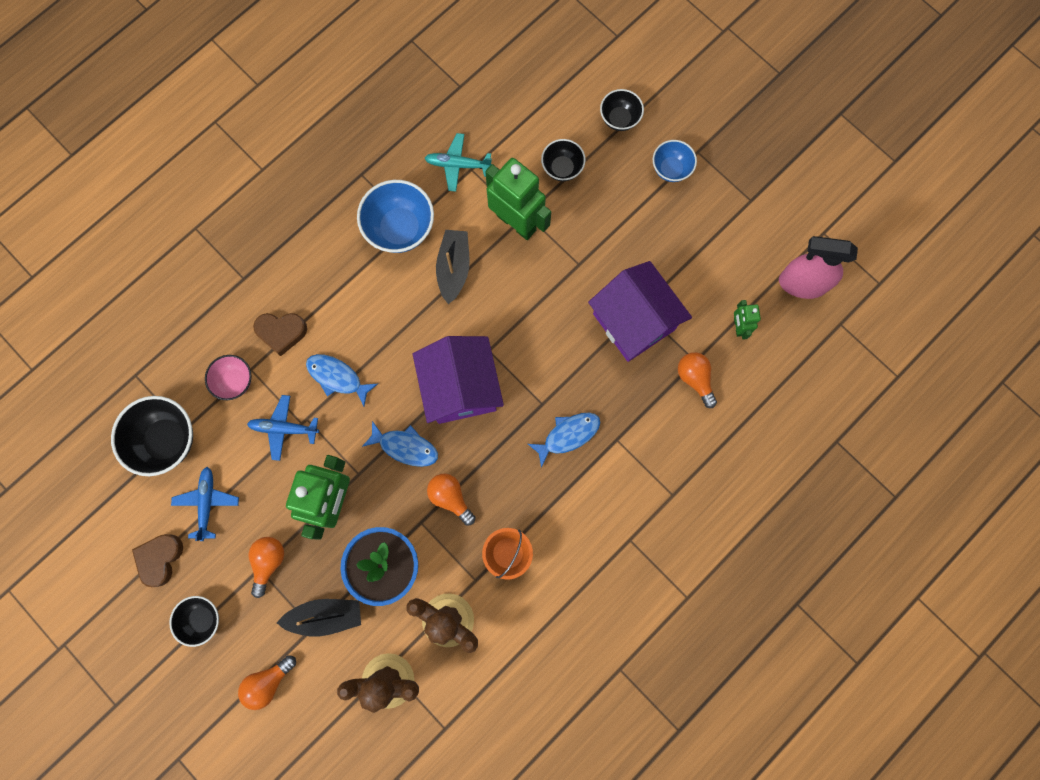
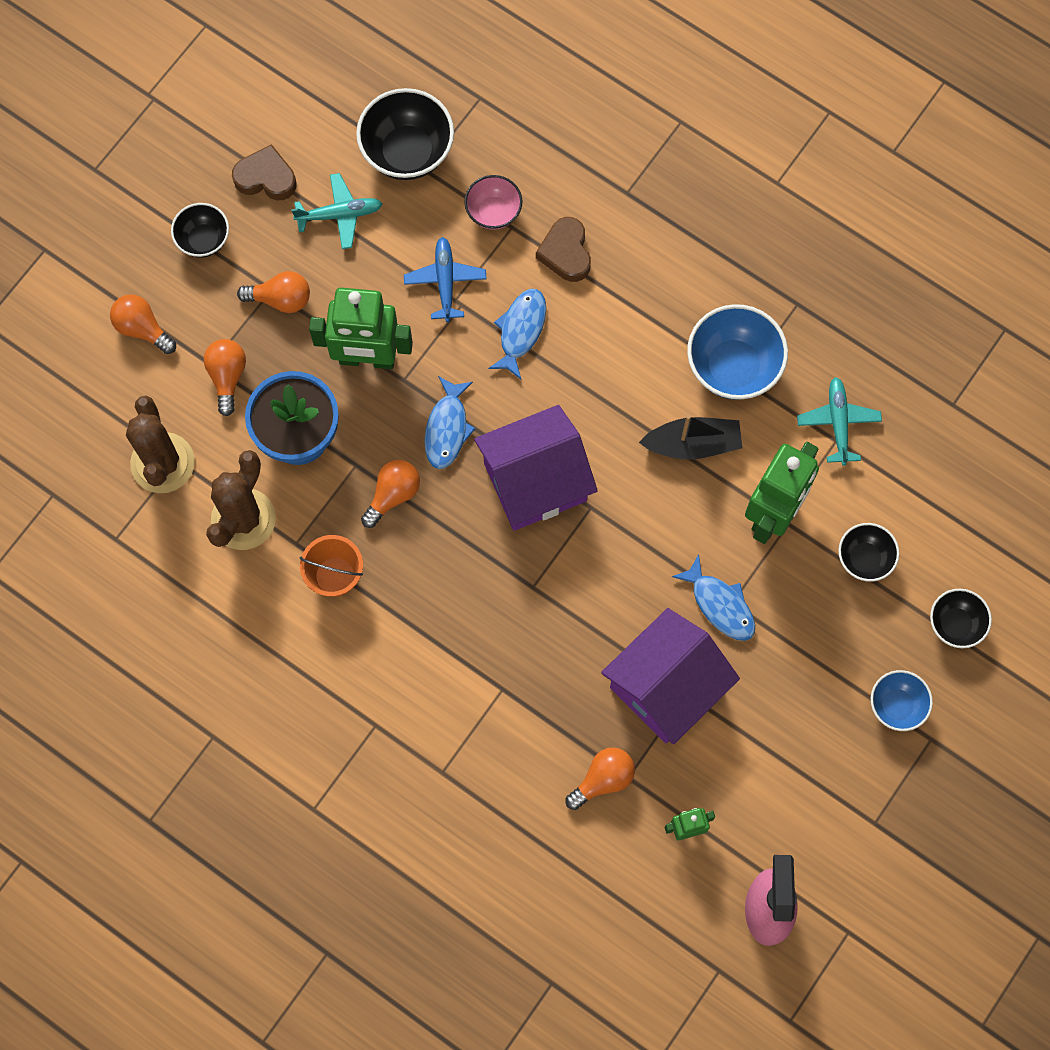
camera: 80 degrees right, 5 degrees down
(207, 503) = (339, 214): blue plane -> turquoise plane
(326, 616) = (227, 377): black boat -> orange light bulb
(568, 435) = (497, 626): blue fish -> blue fish (720, 605)

